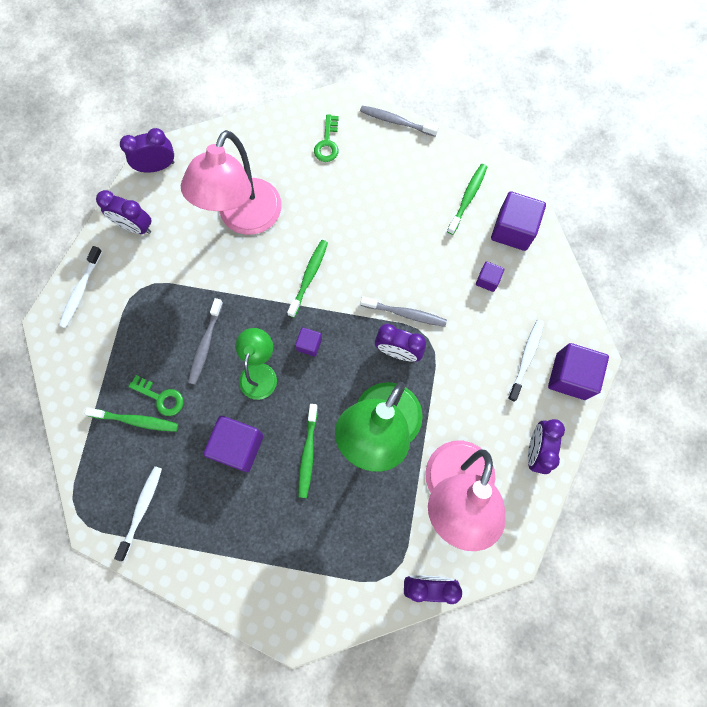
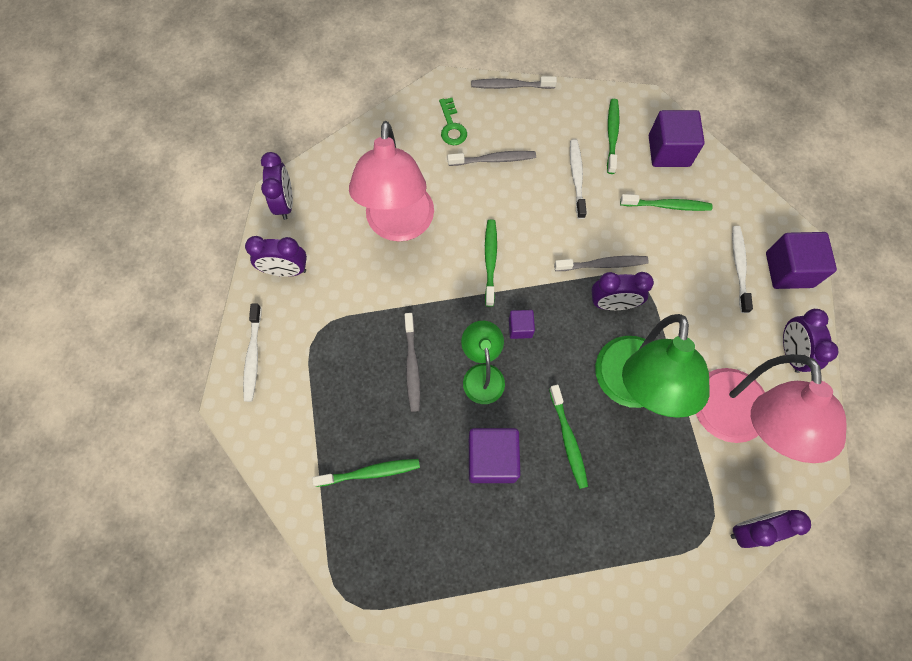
camera: 20 degrees left, 5 degrees down
(141, 510) = (416, 567): white toothbrush -> white toothbrush (576, 178)
(157, 166) = (285, 203): purple clock -> purple clock turned 120 degrees clockwise
(161, 397) = (387, 438): green key -> none
(351, 186) = (494, 159): none -> grey toothbrush
(487, 280) = (667, 206): purple cube -> green toothbrush

